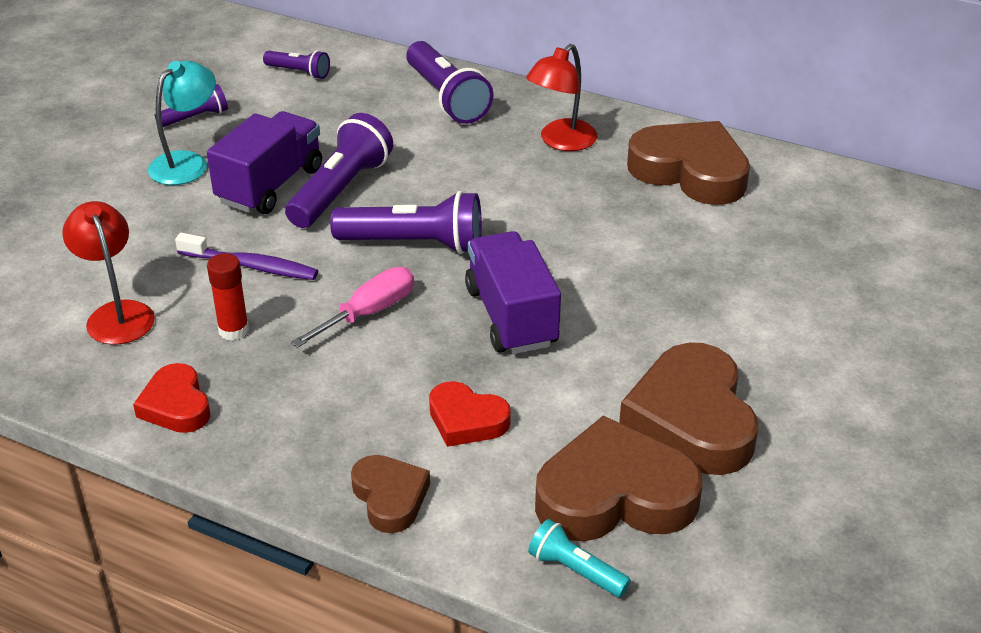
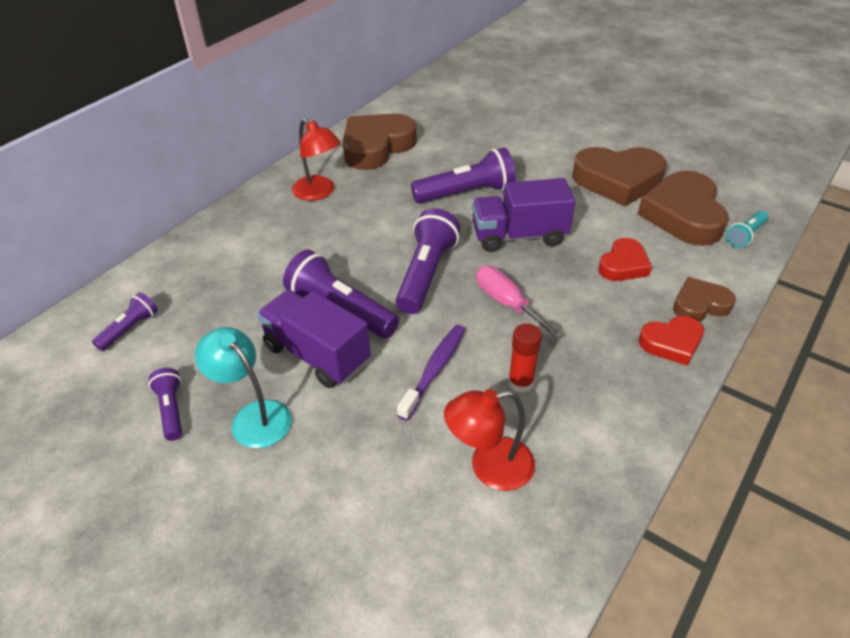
camera: 80 degrees left, 5 degrees up
(176, 405) = (614, 420): red heart -> red heart (671, 343)
(446, 98) = (228, 241): purple flashlight -> purple flashlight (466, 193)

